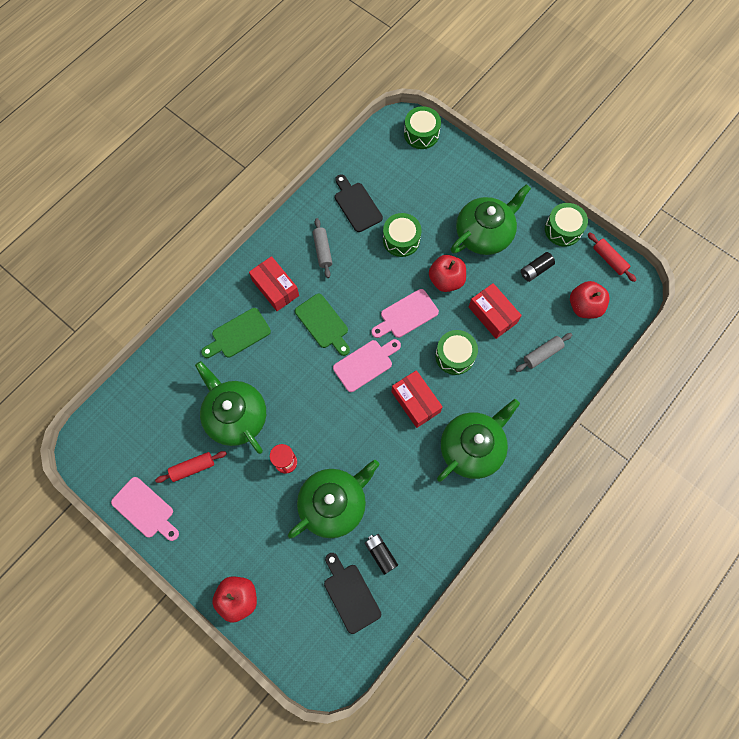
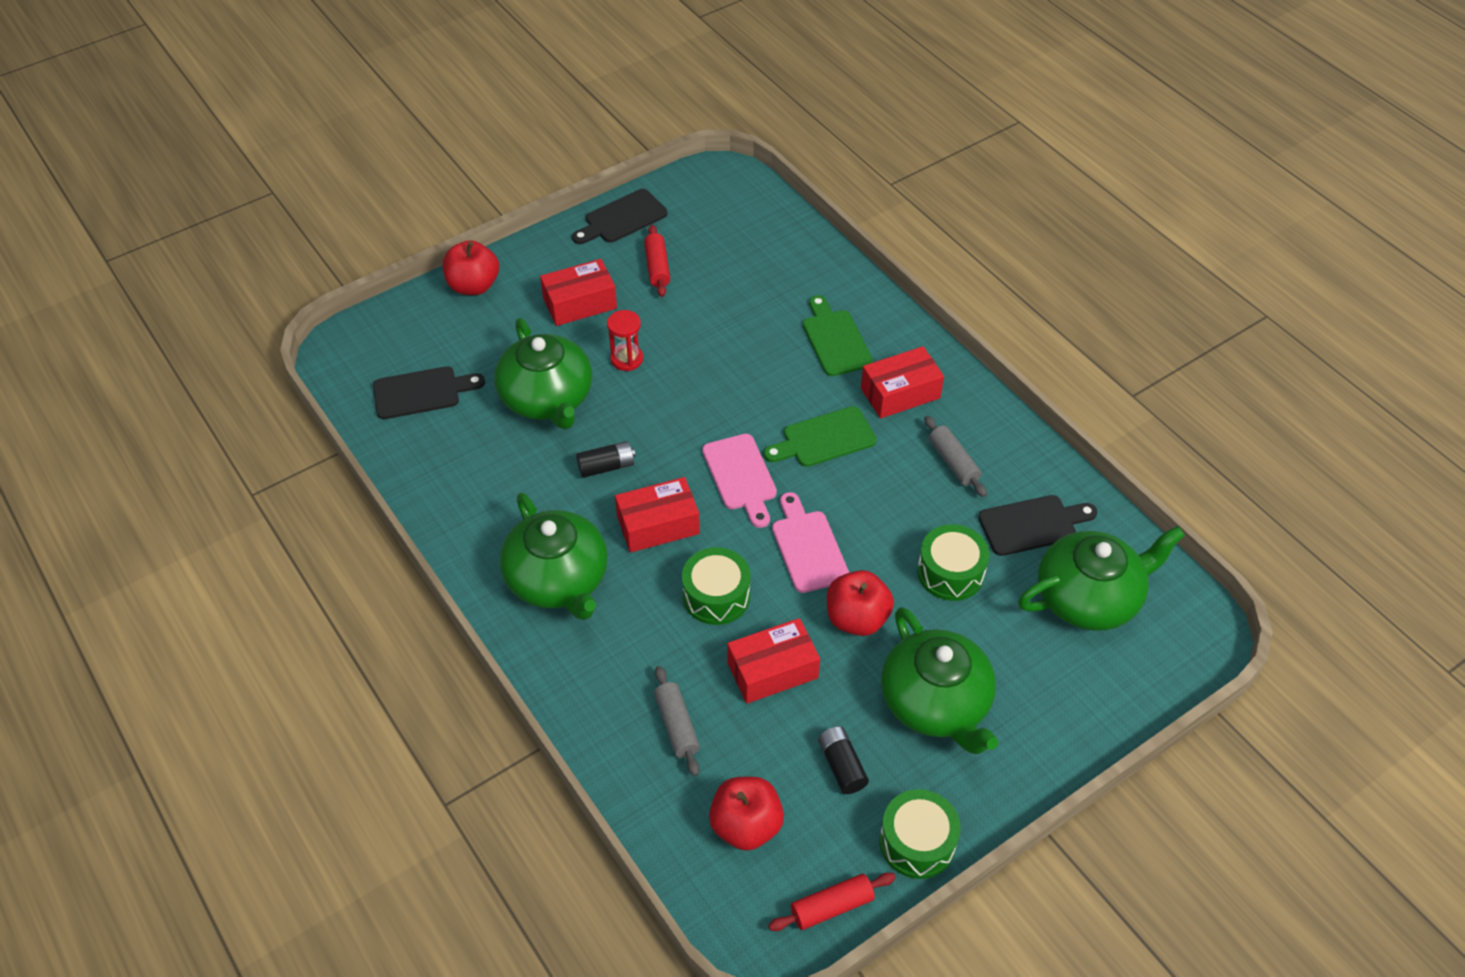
camera: 105 degrees right, 20 degrees down
(145, 509) = (622, 218): pink cutting board -> black cutting board
(235, 416) = (712, 318): green teapot -> green teapot (1089, 597)
(240, 511) = (580, 303): none -> red box
(323, 250) = (953, 462): grey rolling pin -> grey rolling pin turned 60 degrees clockwise
(380, 554) = (457, 435): black battery -> black battery (606, 466)
(421, 134) = (1173, 657): green drum -> none

